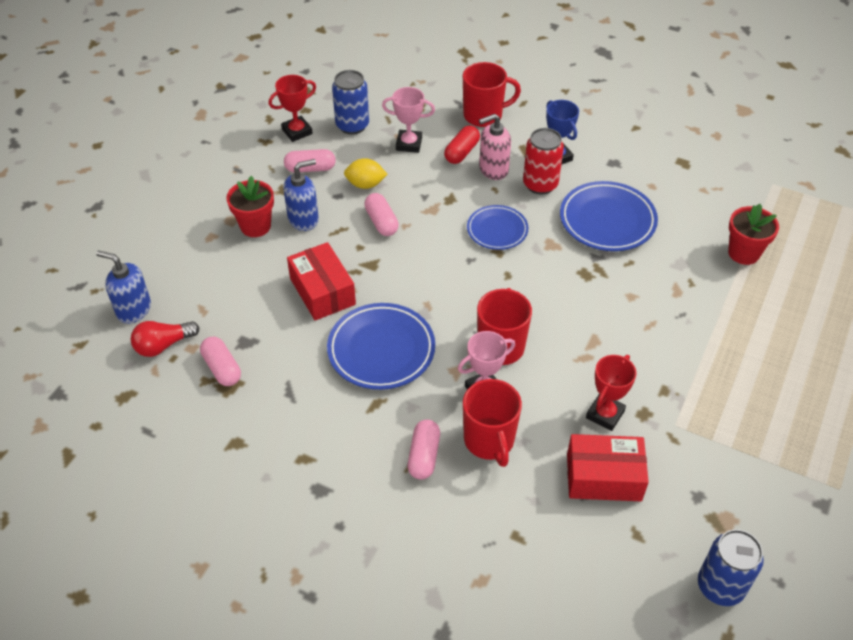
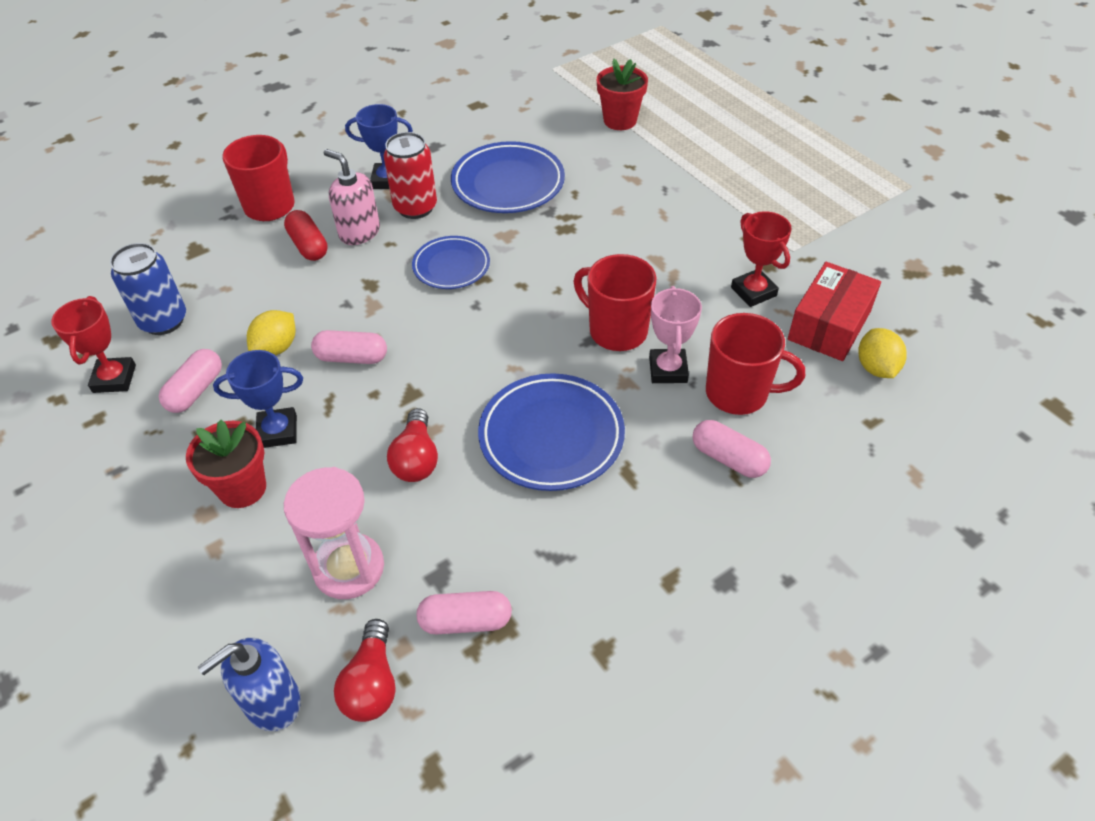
camera: 60 degrees left, 0 degrees up
(229, 299) = (349, 568): none -> pink hourglass
(303, 219) = (278, 431): blue soap dispenser -> blue trophy
(322, 291) = (416, 459): red box -> red light bulb
(409, 144) = (249, 283): pink trophy -> none
(493, 169) = (359, 232): pink soap dispenser -> pink soap dispenser turned 120 degrees clockwise
(578, 523) = (876, 368): none -> yellow lemon
(720, 586) = (985, 301): blue can -> none

